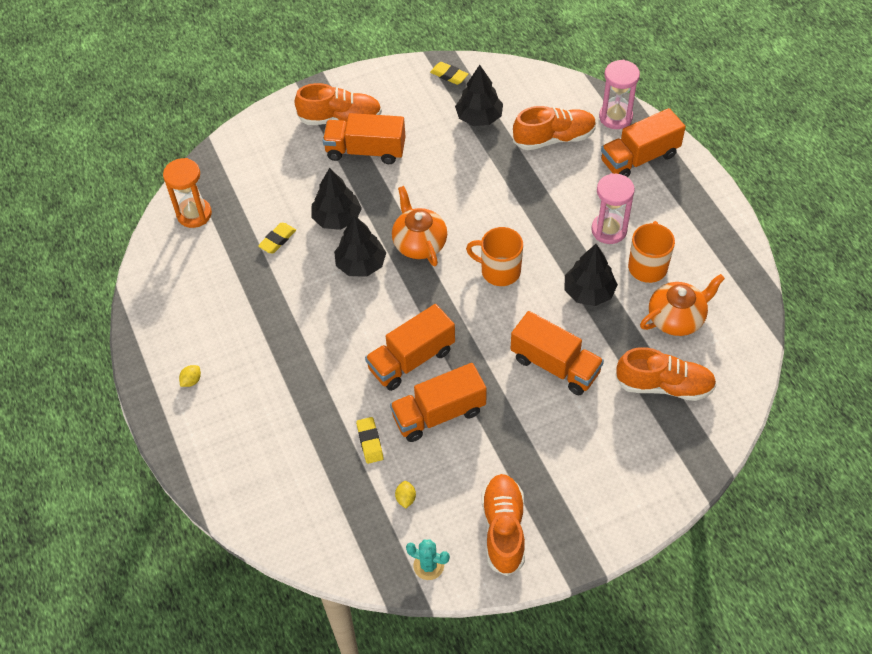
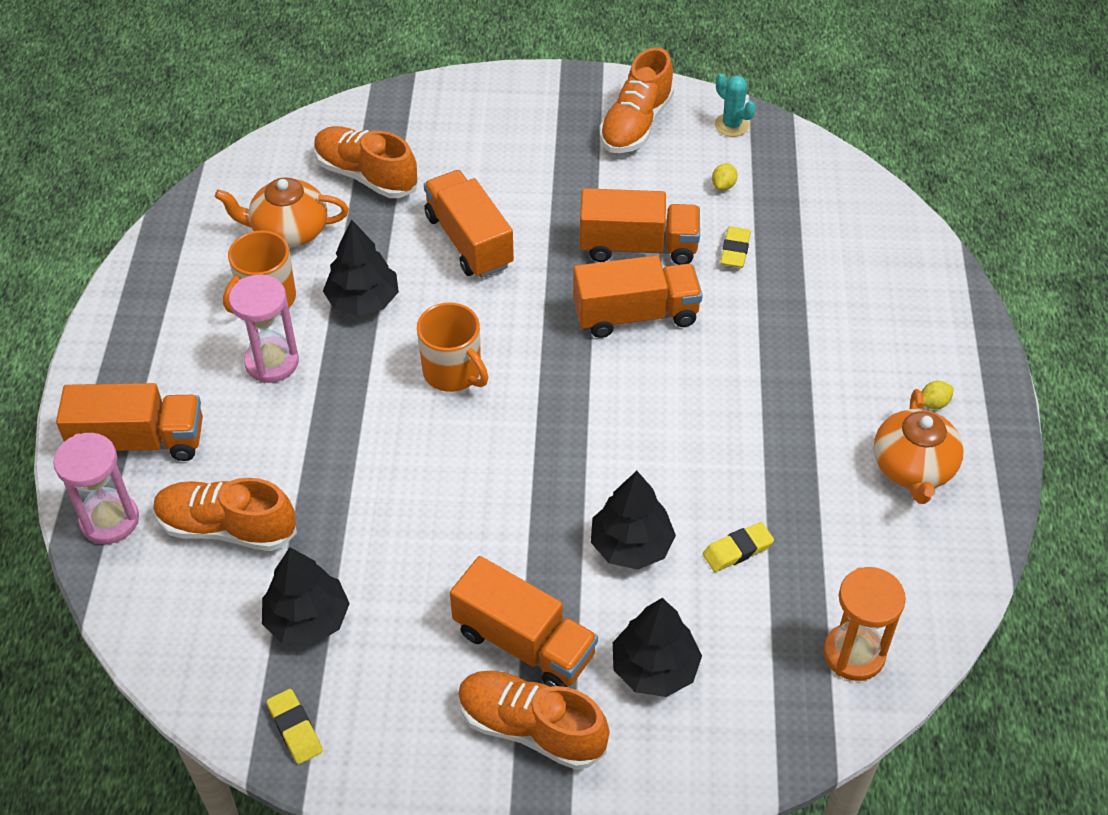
camera: 155 degrees left, 5 degrees down
(361, 264) = (633, 460): black tree -> black tree (654, 668)
(419, 243) = (534, 455): orange teapot -> orange teapot (913, 468)

